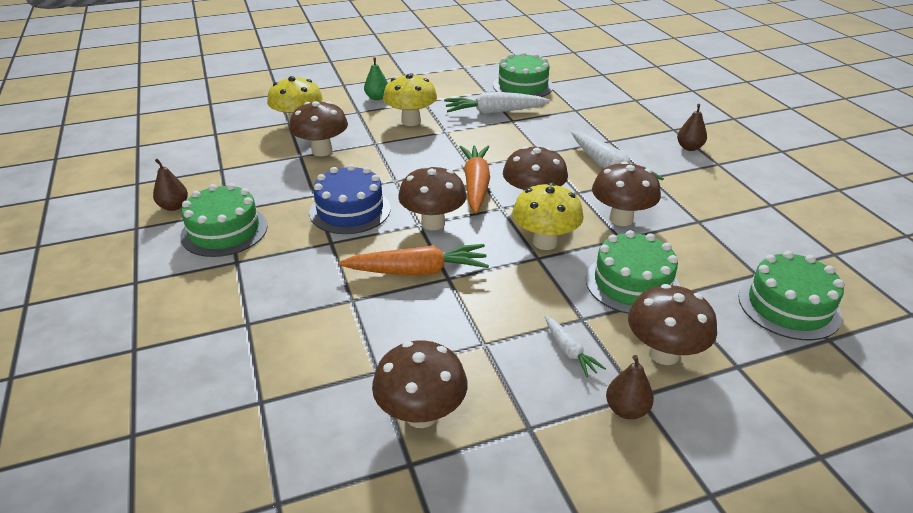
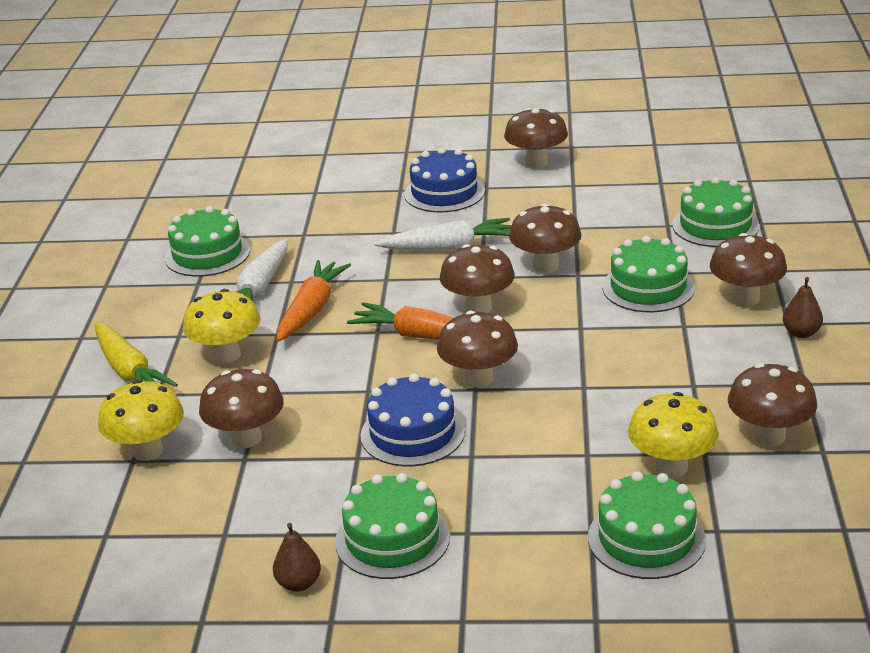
camera: 65 degrees left, 5 degrees down
(242, 358) = (646, 538): none -> green cake
(377, 98) = (129, 372): green pear -> yellow carrot
(418, 271) = (561, 404): orange carrot -> orange carrot (311, 310)
(545, 242) = (557, 317): yellow mushroom -> yellow mushroom (671, 467)
(569, 351) = (723, 342): white carrot -> none
(689, 148) = (444, 193): brown pear -> blue cake
(787, 178) = (536, 163): none -> brown mushroom

